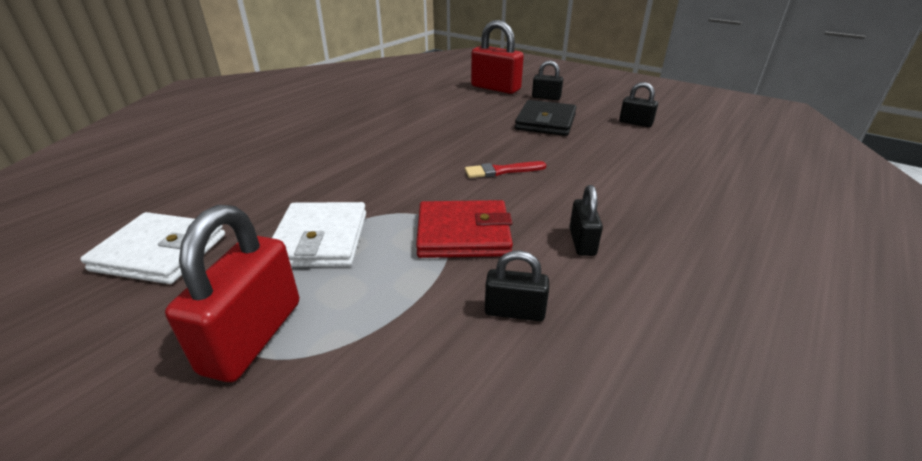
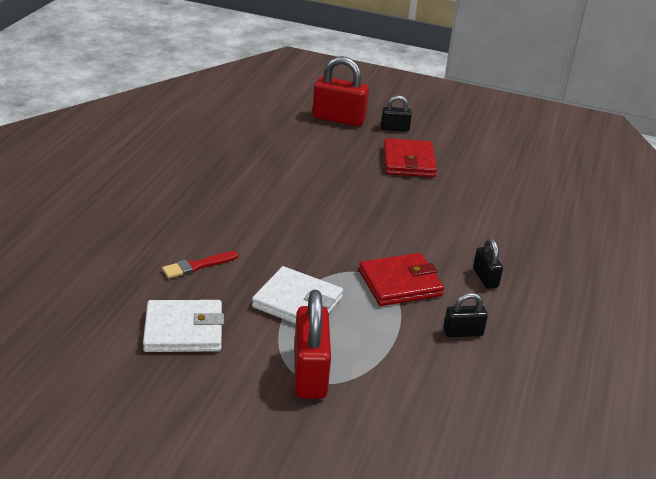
camera: 20 degrees left, 0 degrees up
(320, 239) = (297, 302): white wallet -> white wallet turned 45 degrees counterclockwise
(502, 171) = (398, 222): red brush -> red brush (197, 266)
(545, 122) = (408, 162): black wallet -> red wallet
(635, 123) = (487, 155): black padlock -> none

